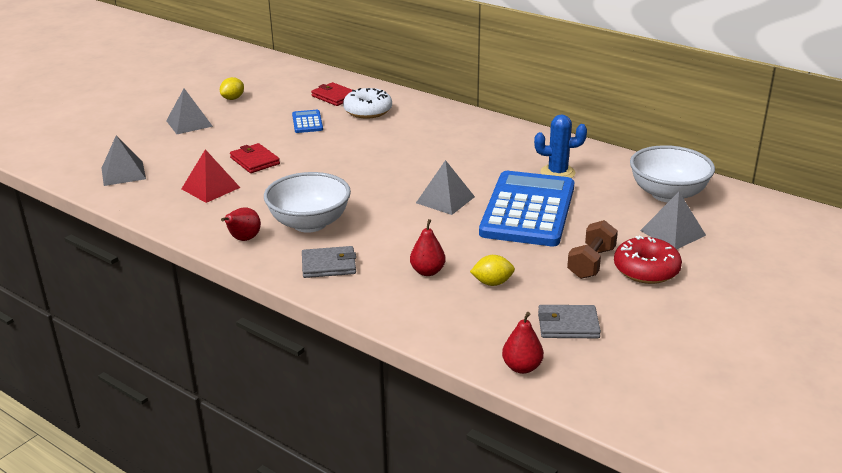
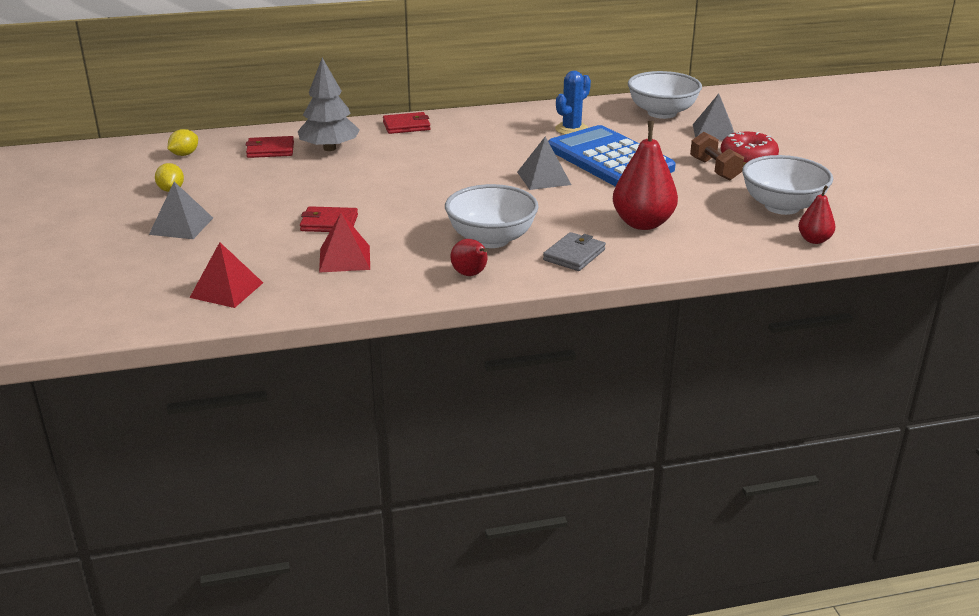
camera: 50 degrees left, 0 degrees up
(123, 173) = (227, 290): grey pyramid -> red pyramid
(307, 122) = (298, 177): blue calculator -> none
(368, 111) = (329, 148): white donut -> grey tree
(427, 271) = (643, 223): red pear -> red pear, size x1.85
(449, 116) = (406, 126): none -> red wallet
(492, 283) = (693, 208): yellow lemon -> yellow lemon (184, 154)
(568, 325) = (782, 206): grey wallet -> white bowl

